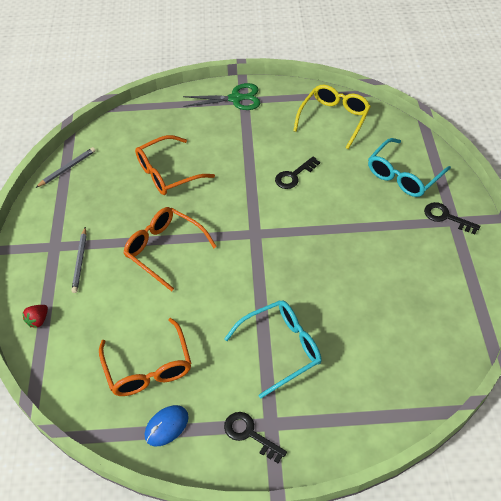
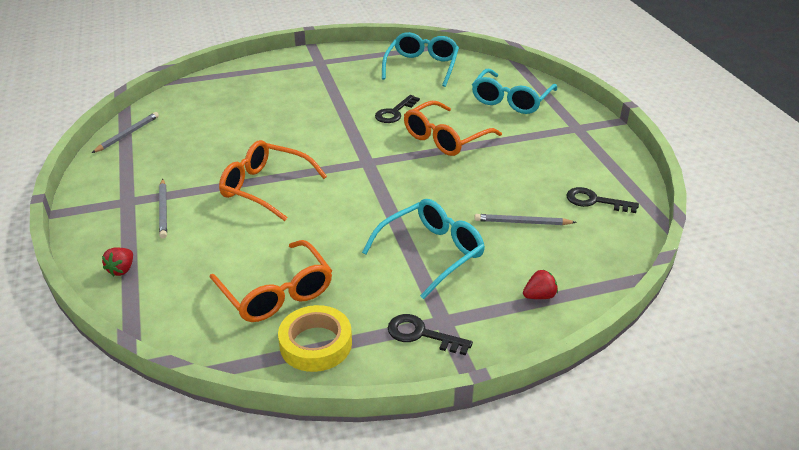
camera: 15 degrees left, 15 degrees down
(166, 426) = (316, 344): blue mouse -> yellow tape
(167, 173) = (250, 125): orange glasses -> orange glasses (445, 138)
(235, 99) = (310, 62): green scissors -> none
(334, 119) = (422, 66): yellow glasses -> turquoise glasses
(356, 413) = (539, 296): none -> red strawberry
(367, 328) = (522, 222): none -> grey pencil
(446, 217) = (568, 126): black key -> black key (595, 201)

